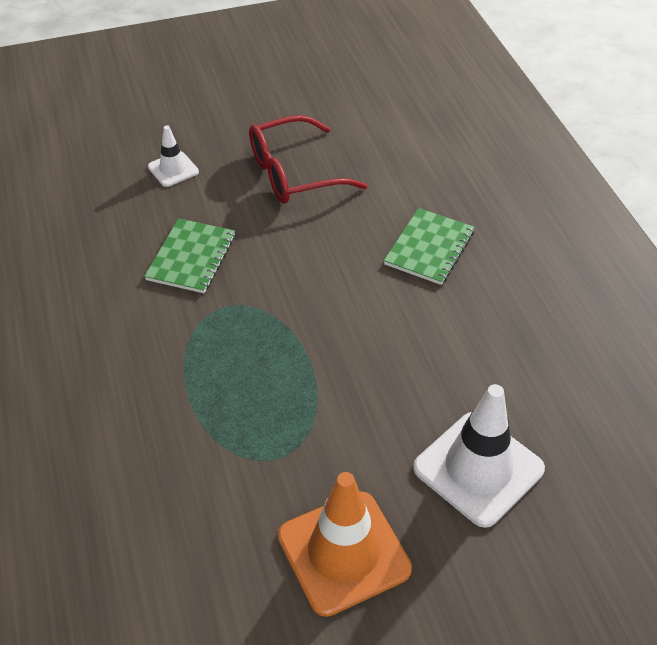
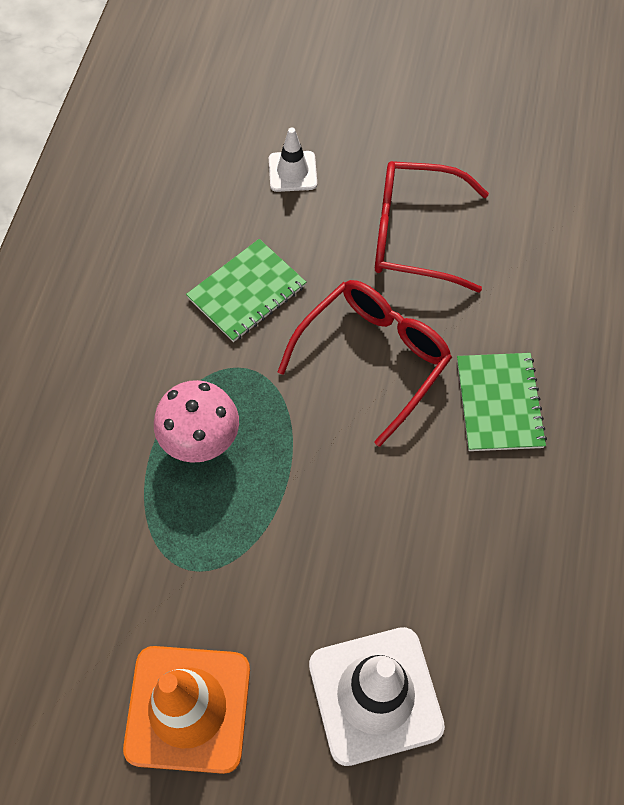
camera: 30 degrees right, 15 degrees up
(224, 369) = (201, 441): none -> pink mushroom
(319, 260) = (372, 359): none -> red glasses
(429, 248) = (499, 403): green notebook -> green notebook turned 60 degrees counterclockwise

